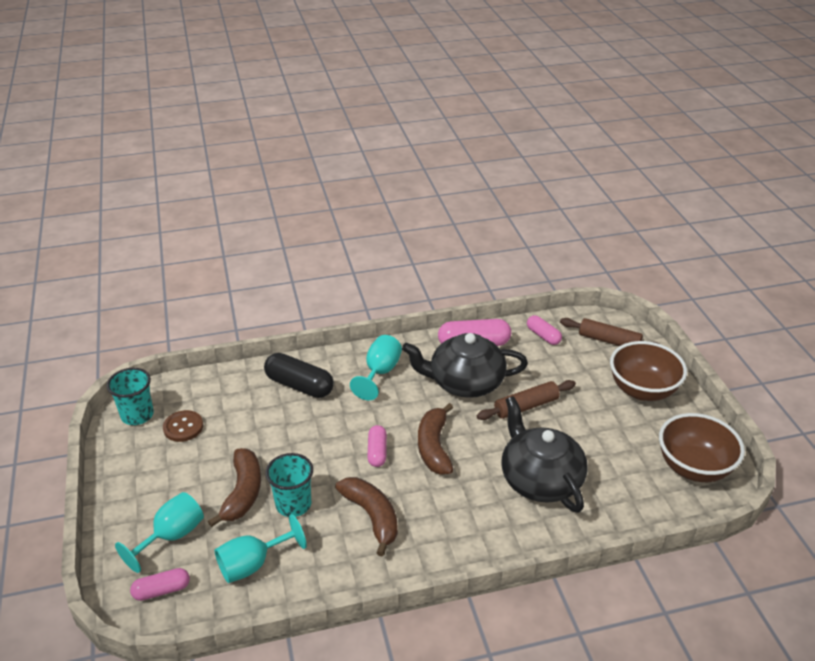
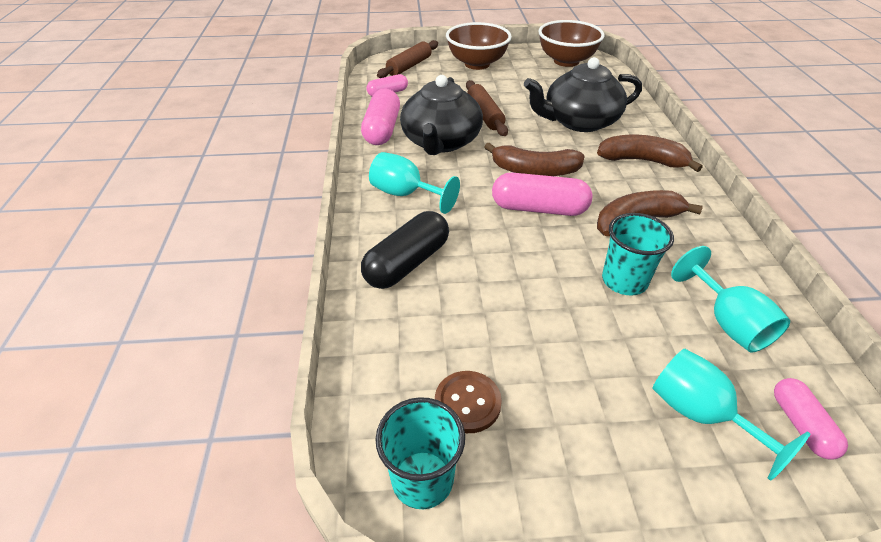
camera: 80 degrees left, 5 degrees up
(243, 492) = (608, 329): brown banana -> brown banana (642, 161)
(377, 452) = (539, 208): pink capsule -> pink capsule, size x1.68

